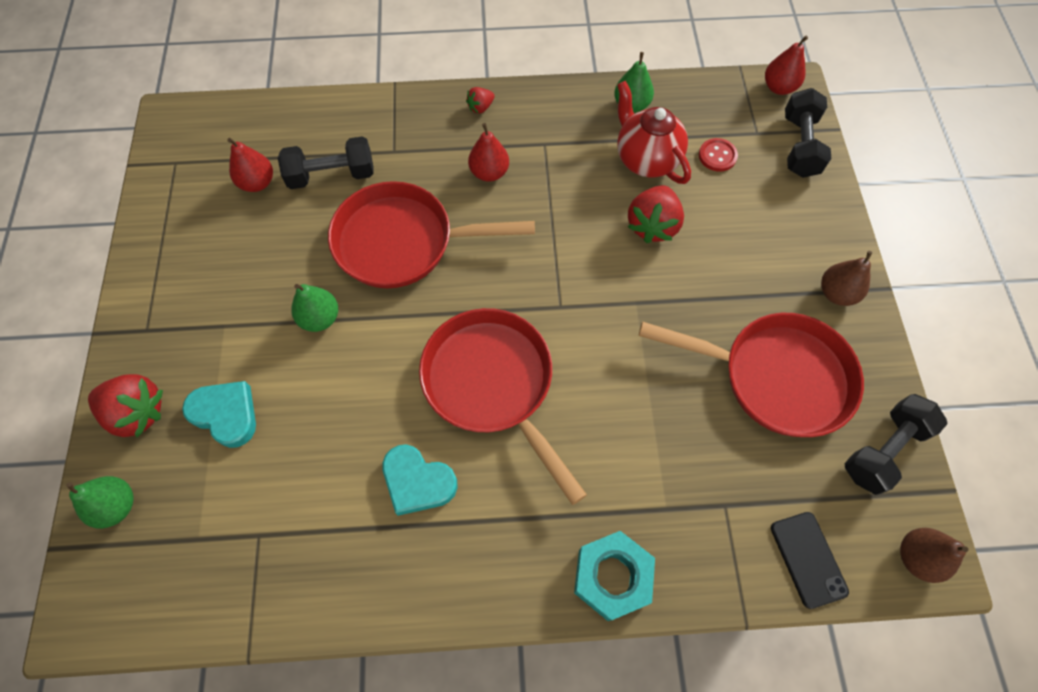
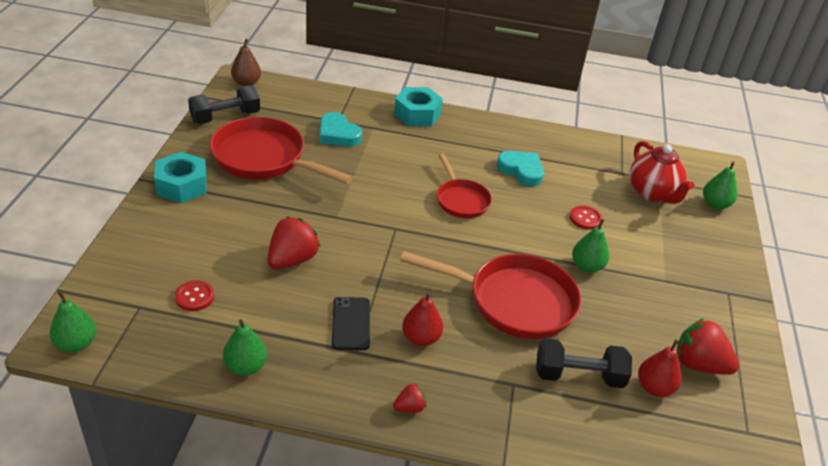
camera: 170 degrees left, 25 degrees down
(138, 412) = (717, 245): red strawberry -> red strawberry (698, 364)
(226, 414) = (652, 229): turquoise heart -> turquoise heart (338, 134)
(320, 405) = (585, 218): none -> red button
(493, 385) = (461, 200): red pan -> red pan, size x0.58
(646, 159) = (264, 311): red teapot -> red teapot (652, 193)
(778, 87) = (76, 343): red pear -> green pear
(799, 146) = (110, 285): black dumbbell -> none
(808, 559) = (305, 95): black phone -> black phone (351, 323)
(836, 293) = (182, 185): brown pear -> turquoise nut

